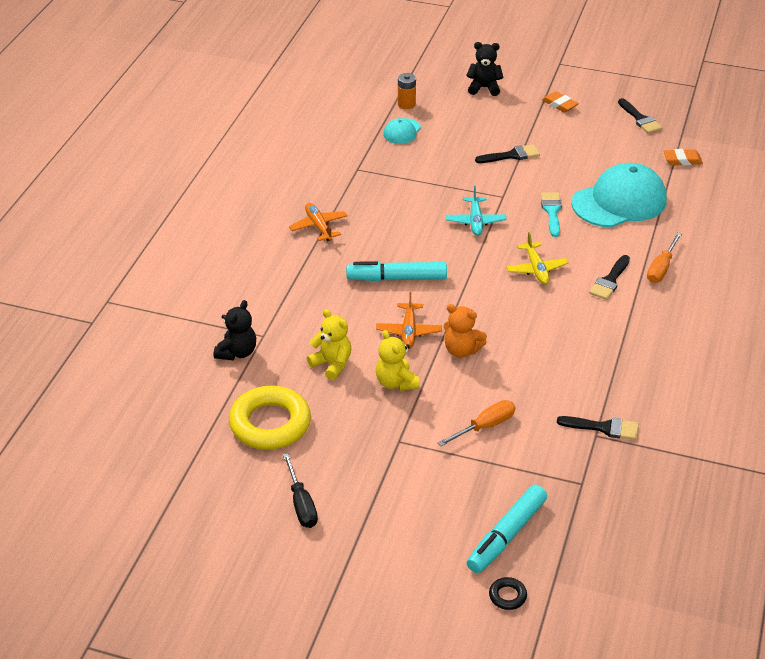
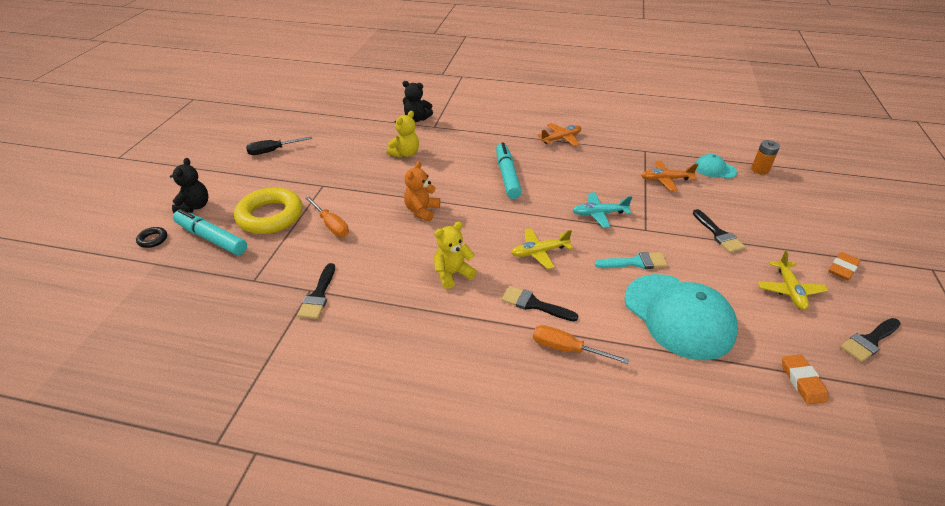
camera: 85 degrees right, 0 degrees up
(270, 424) = (348, 135): yellow ring -> yellow ring (270, 216)
(396, 383) = (384, 181): yellow teddy bear -> yellow teddy bear (452, 274)
(408, 331) = (443, 184): orange plane -> orange plane (665, 180)
(484, 88) = (828, 214): black teddy bear -> black teddy bear (194, 207)
(586, 138) = (789, 290): none -> yellow plane

